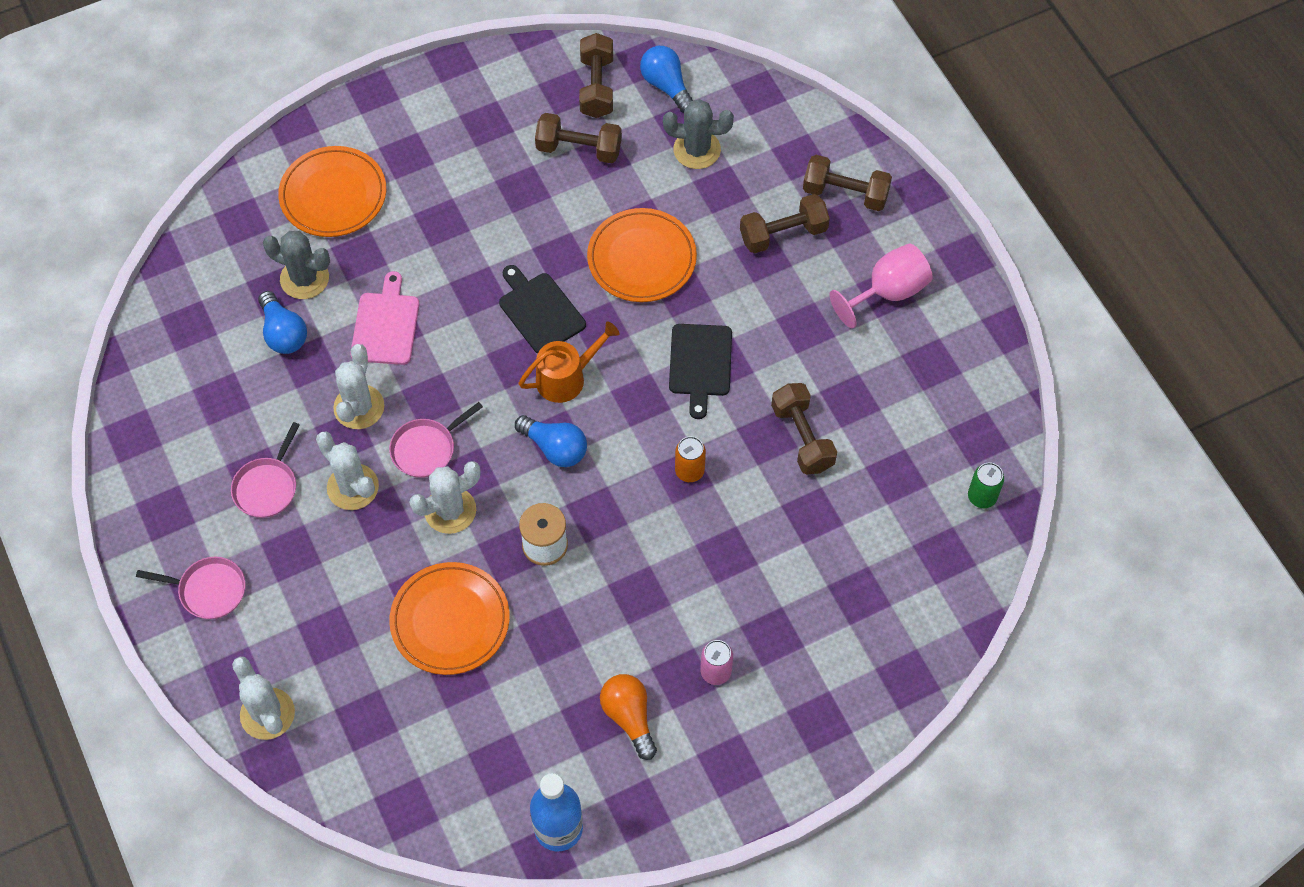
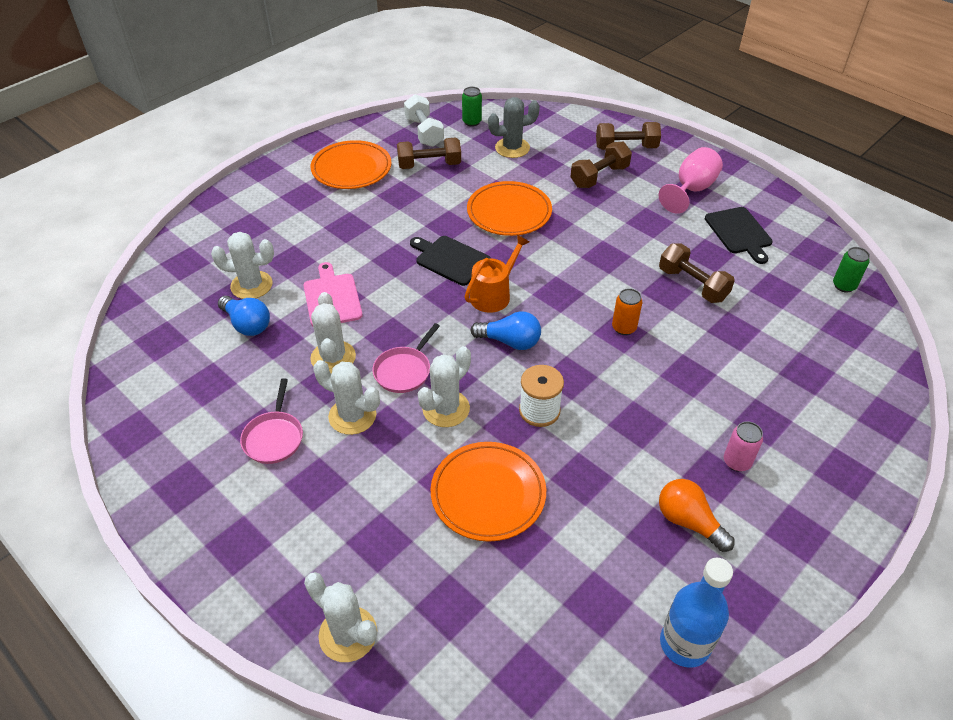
camera: 20 degrees left, 15 degrees down
(208, 590) = (247, 539): pink pan -> none
(304, 278) = (251, 285): grey cactus -> white cactus
(333, 195) = (255, 230): orange plate -> orange plate (351, 168)
(596, 86) = (424, 132): brown dumbbell -> white dumbbell
(666, 86) = (472, 122): blue light bulb -> green can
(700, 364) = (589, 261): black cutting board -> black cutting board (739, 232)

